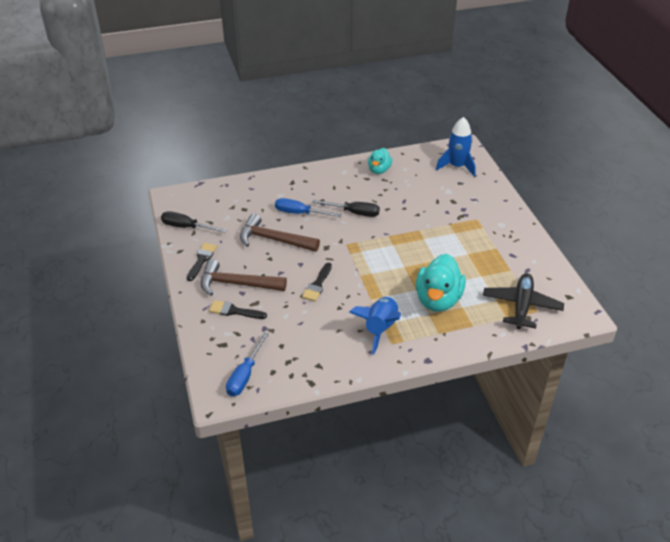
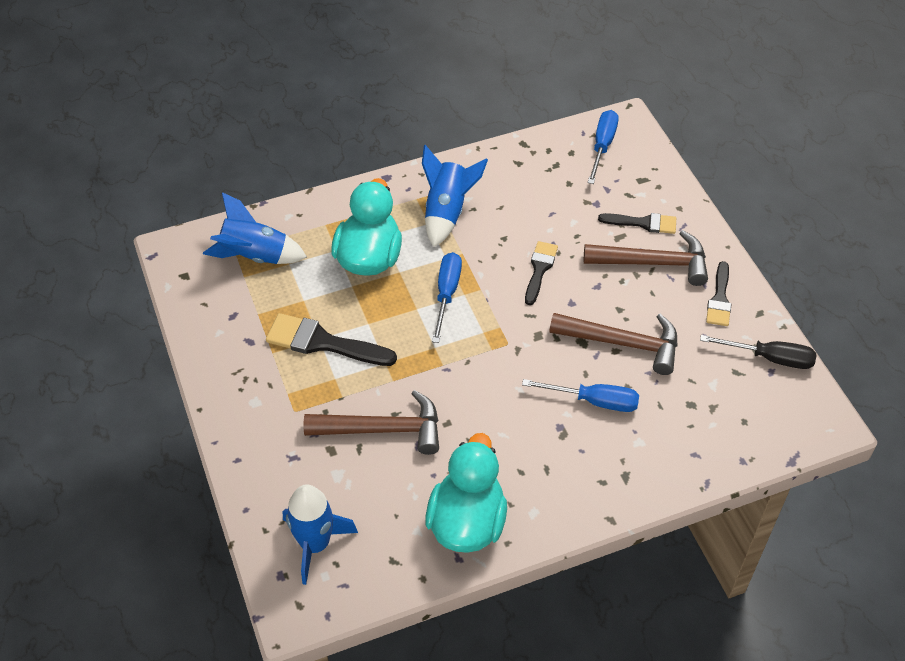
camera: 175 degrees right, 10 degrees up
(354, 213) = (503, 409): black screwdriver -> none
(379, 170) = (467, 522): turquoise duck -> turquoise duck, size x1.72
(383, 273) = (446, 294): none -> blue screwdriver
(424, 208) = (383, 429): none -> brown hammer
(464, 251) = (323, 342): none -> black brush
(521, 306) = (255, 256): black plane -> blue rocket

